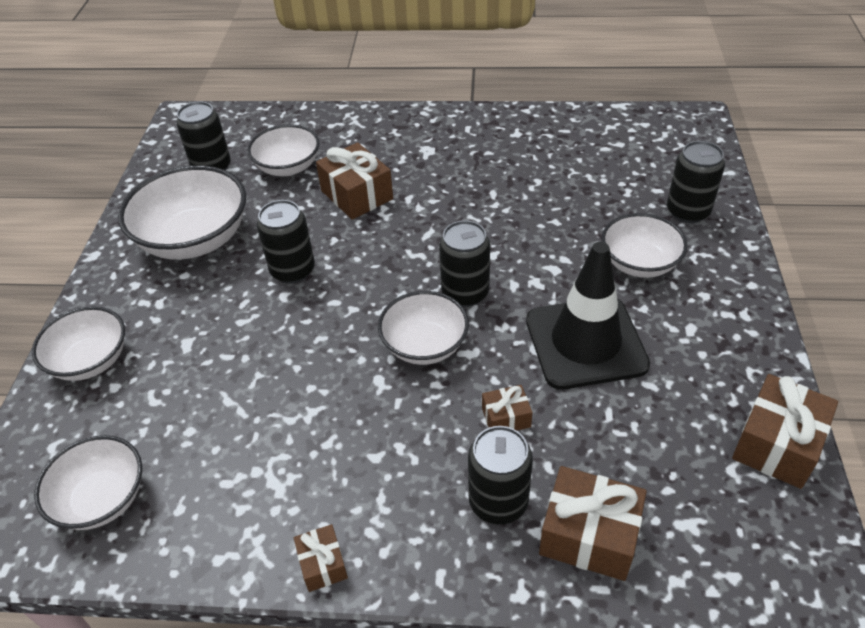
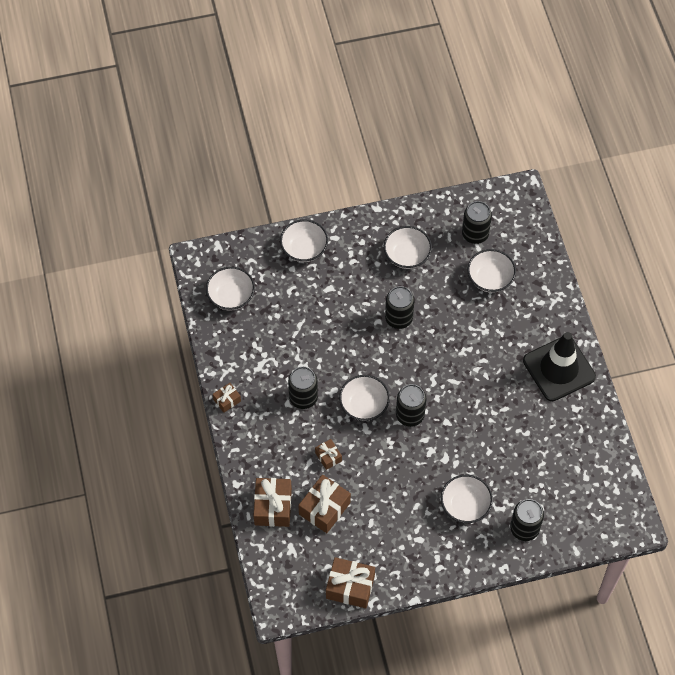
camera: 70 degrees right, 15 degrees up
(195, 239) = (407, 255): white bowl -> white bowl, size x0.63
(357, 195) = (476, 329): brown gift -> brown gift (324, 508)
(498, 501) = (279, 464): black can -> black can (303, 398)
(585, 342) = (391, 486): black traffic cone -> black traffic cone (559, 369)

